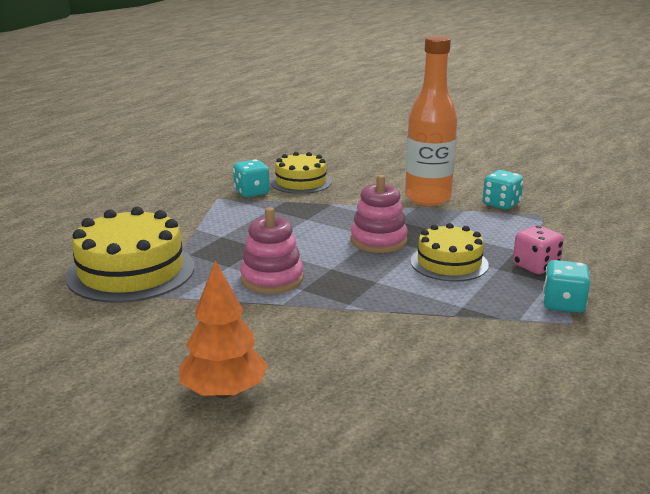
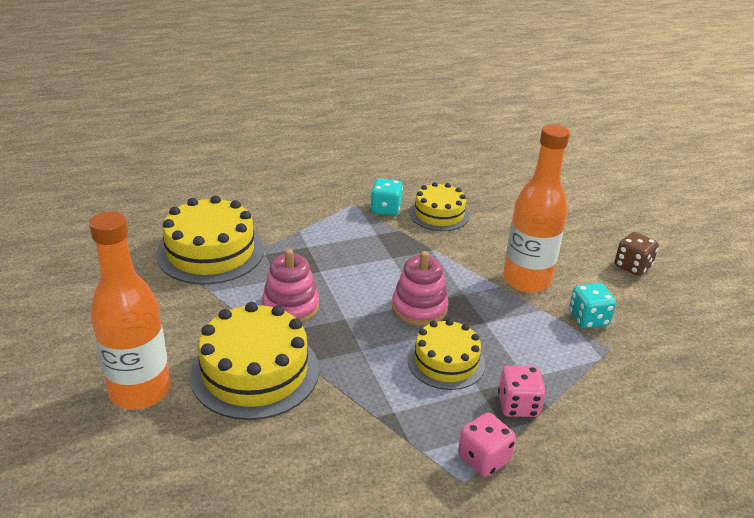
camera: 35 degrees right, 10 degrees up
(224, 392) = (140, 391): orange tree -> orange bottle
(311, 331) = (255, 371): none -> yellow cake
(482, 168) = (632, 266): none -> brown dice
(563, 304) = (483, 459): turquoise dice -> pink dice

